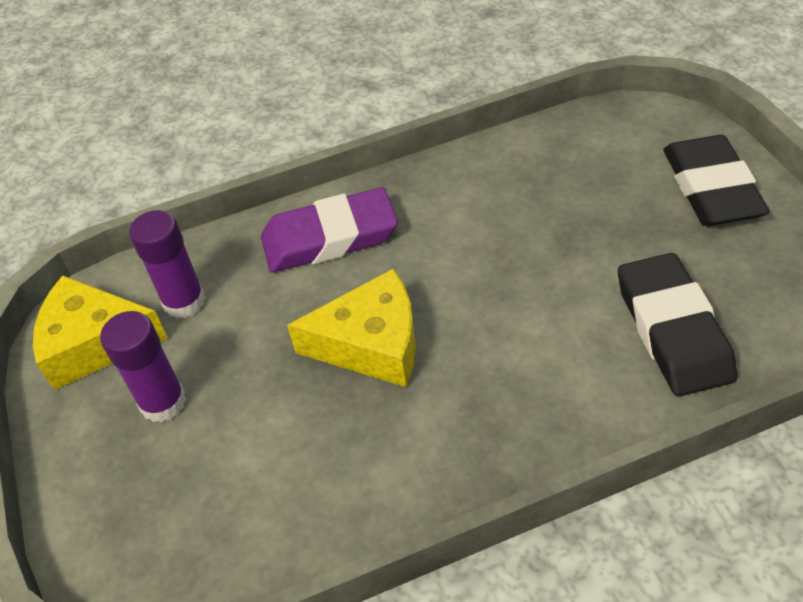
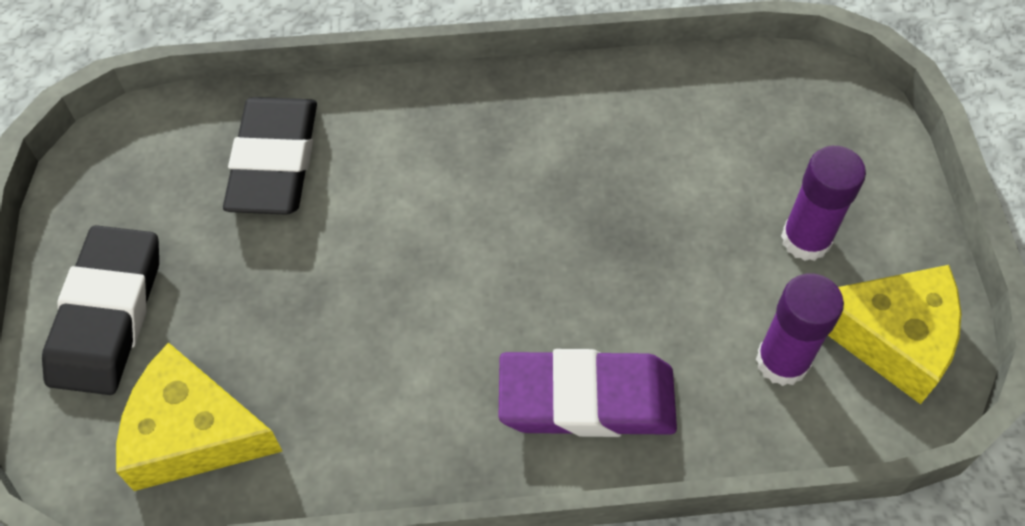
camera: 170 degrees left, 10 degrees up
(371, 344) = (574, 238): yellow cheese -> yellow cheese (193, 433)

